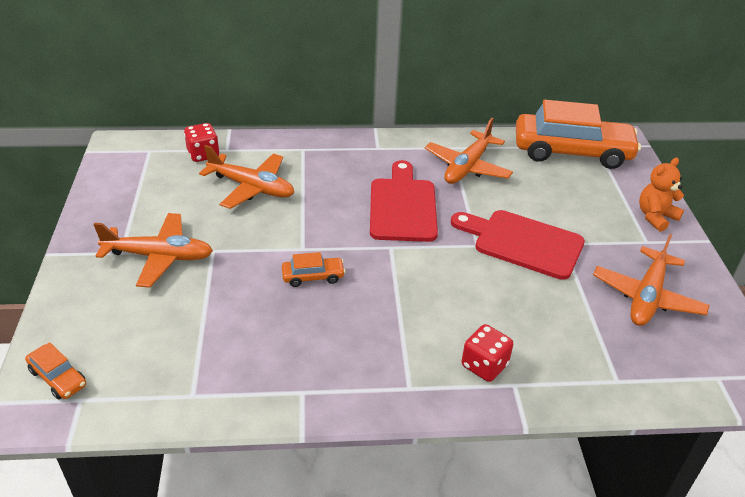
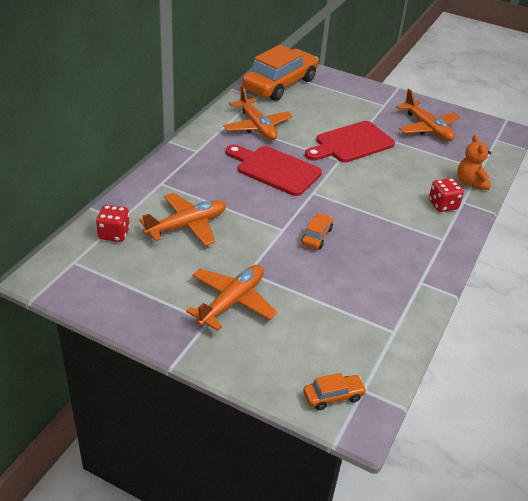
camera: 60 degrees left, 0 degrees up
(655, 217) = (366, 91): orange teddy bear -> orange teddy bear (470, 183)

